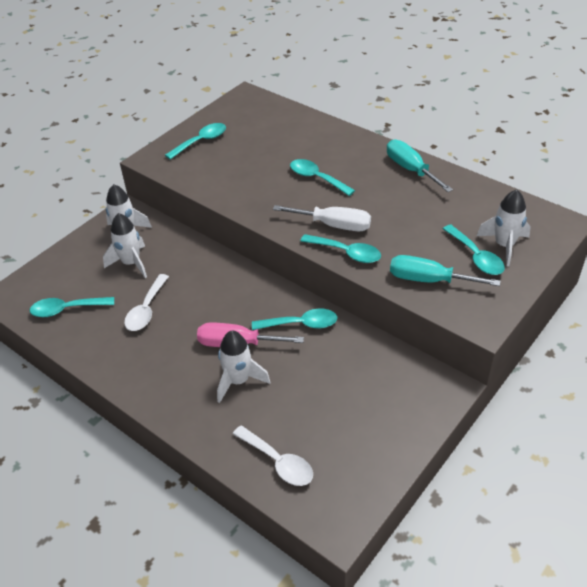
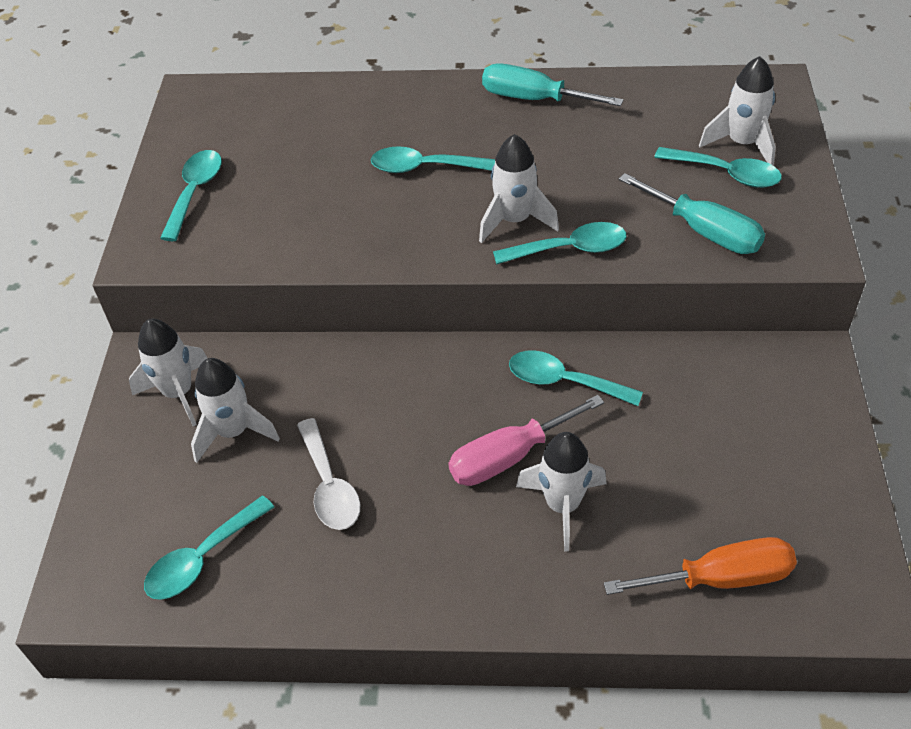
camera: 35 degrees left, 5 degrees up
(278, 462) = (720, 578): white spoon -> orange screwdriver
(301, 324) = (564, 381): turquoise spoon -> turquoise spoon turned 120 degrees counterclockwise
(334, 225) = (514, 220): white screwdriver -> white rocket
(429, 280) = (704, 231): turquoise screwdriver -> turquoise screwdriver turned 120 degrees counterclockwise

